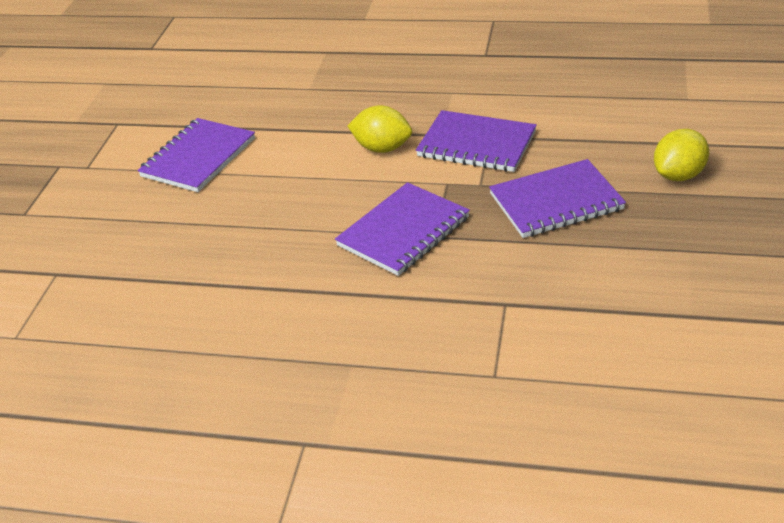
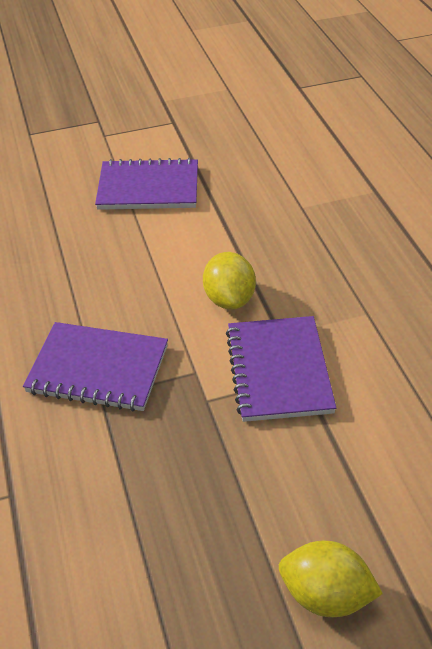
camera: 60 degrees right, 5 degrees up
(556, 202) = (206, 481): purple notebook -> none

